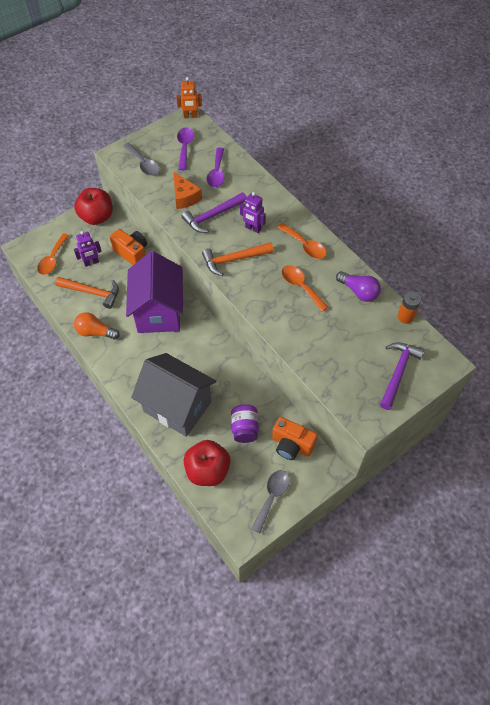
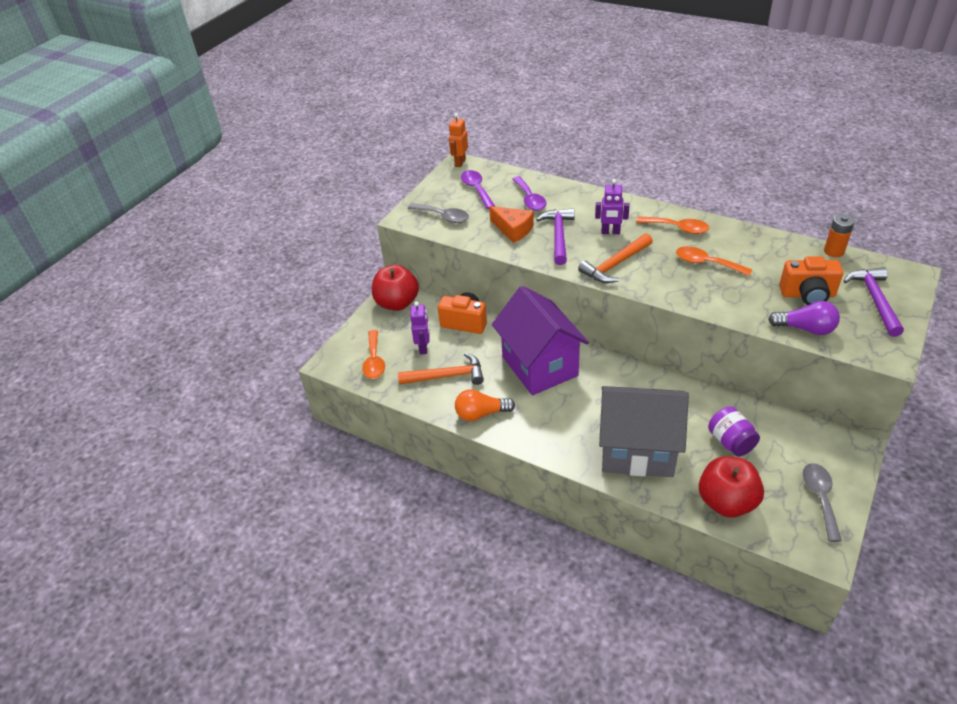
camera: 20 degrees left, 15 degrees down
(91, 262) = (423, 348): purple robot -> purple robot turned 45 degrees counterclockwise
(190, 116) = (460, 163): orange robot -> orange robot turned 135 degrees clockwise
(213, 216) = (558, 236): purple hammer -> purple hammer turned 150 degrees clockwise
(291, 445) = (795, 437): orange camera -> orange camera (807, 295)
(359, 292) = (768, 247): purple light bulb -> purple light bulb (805, 328)

